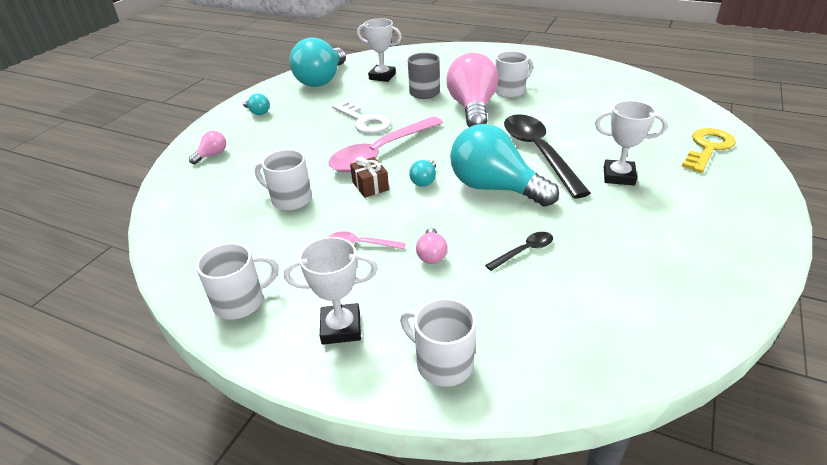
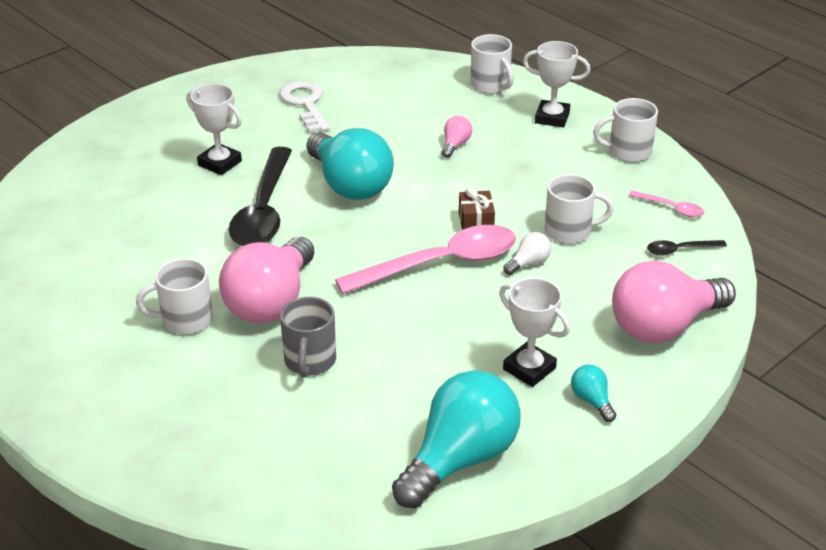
camera: 160 degrees left, 0 degrees up
(212, 155) = (664, 326): pink light bulb -> pink light bulb, size x2.38
(290, 199) = (569, 231): white mug -> white mug turned 45 degrees counterclockwise
(316, 169) = (529, 263): none -> white light bulb
(360, 244) = (512, 168): pink spoon -> pink spoon (671, 208)
(364, 121) = (434, 325): white key -> white key (305, 104)
(382, 76) = (348, 430): white trophy -> white trophy (529, 368)
(424, 181) = (414, 212): turquoise light bulb -> none
(524, 251) = (377, 128): black spoon -> black spoon (679, 250)
(708, 148) = (91, 165): yellow key -> none

